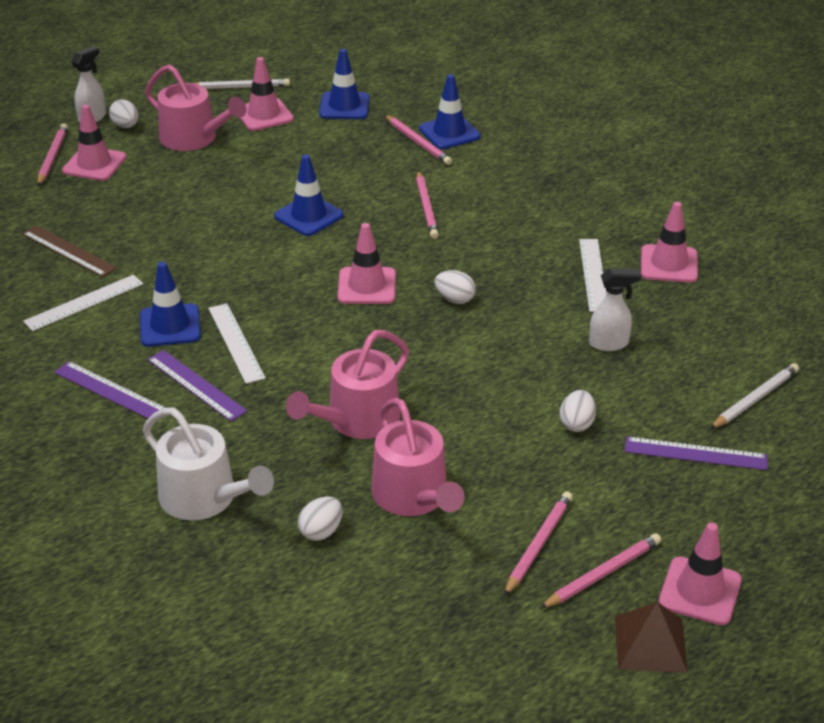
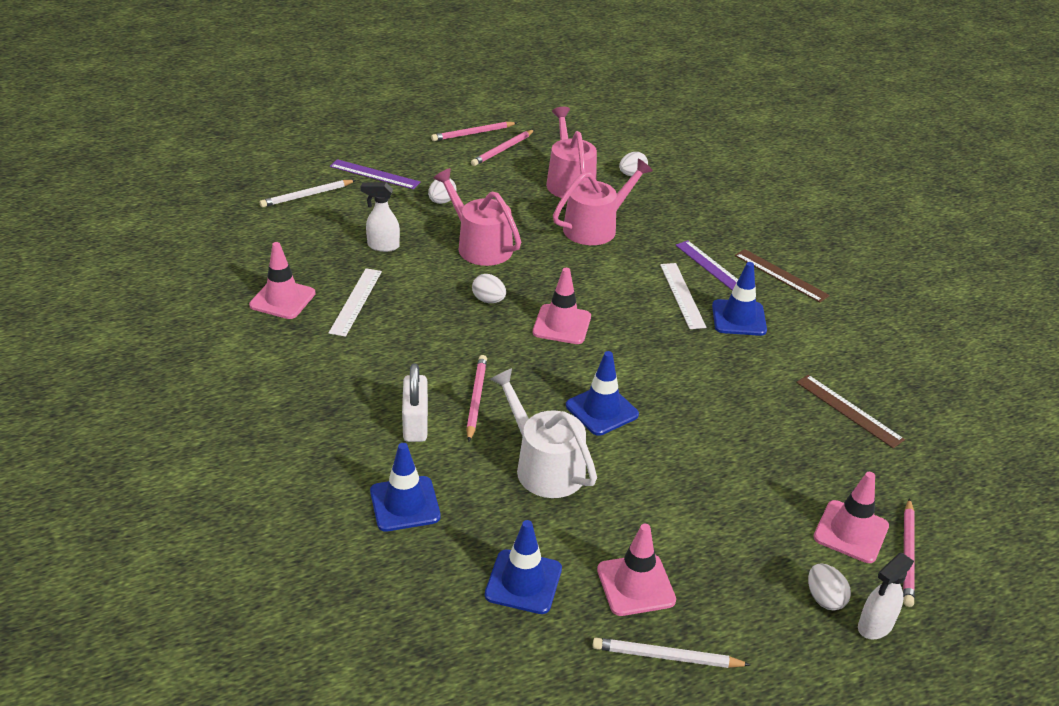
camera: 170 degrees left, 0 degrees up
(84, 302) = (819, 352): white ruler -> none
(110, 391) = (781, 275): purple ruler -> brown ruler
(194, 138) = (730, 555): pink watering can -> pink watering can (480, 246)
(204, 498) = (705, 201): white watering can -> white watering can (544, 466)
(418, 142) = (450, 495): pink pencil -> none
(470, 182) = (415, 423): none -> white padlock
(650, 644) = (465, 107): brown pyramid -> none
(700, 591) = (424, 120): pink traffic cone -> none

